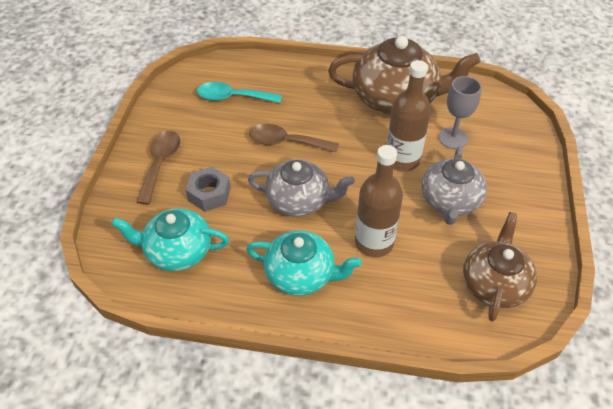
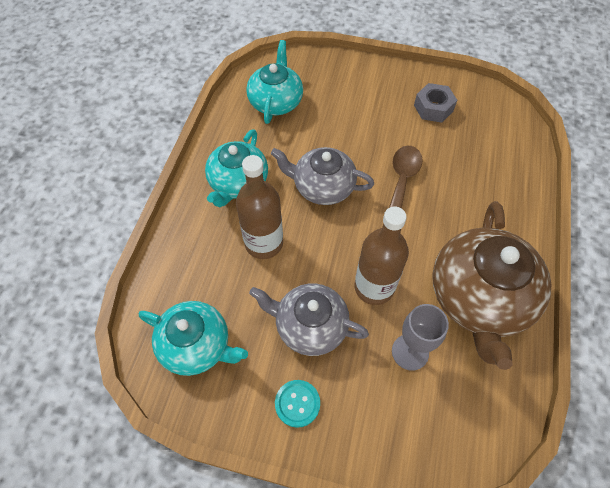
camera: 95 degrees right, 10 degrees up
(160, 164) = (374, 87): brown spoon -> none
(209, 194) = (335, 121): grey nut -> grey nut (433, 108)
(233, 97) = (468, 138): turquoise spoon -> none
(299, 200) = (322, 187): grey teapot -> grey teapot turned 90 degrees clockwise
(494, 283) = (197, 345): brown teapot -> turquoise teapot
(518, 204) = (297, 403): none -> turquoise button

